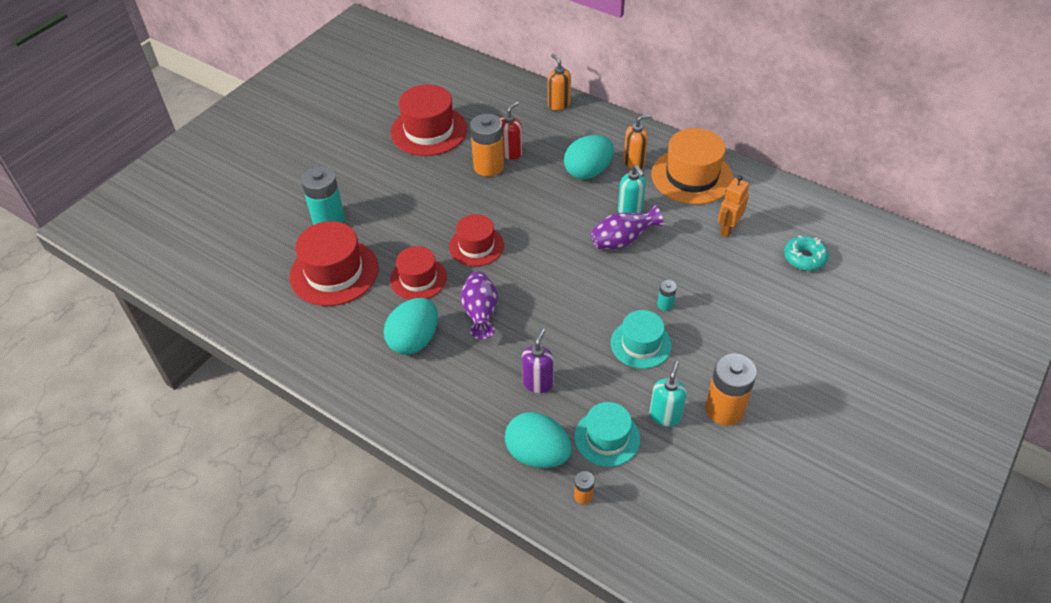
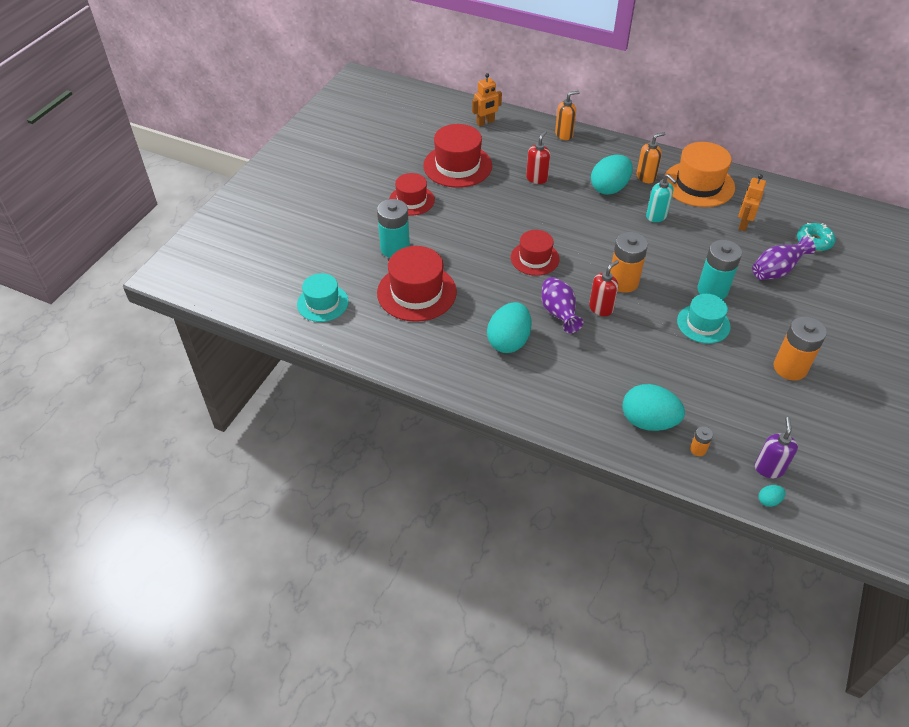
camera: 10 degrees left, 0 degrees up
(418, 278) = (493, 290): red hat -> red hat (411, 200)
(476, 83) = (485, 122): none -> orange robot
(488, 166) = (521, 191): orange battery -> orange battery (623, 282)
(530, 313) = (601, 308): none -> red soap dispenser
(538, 383) = (628, 364): purple soap dispenser -> purple soap dispenser (769, 468)
(558, 104) = (564, 134): orange soap dispenser -> orange soap dispenser turned 105 degrees clockwise
(607, 437) = (701, 401): turquoise hat -> turquoise hat (322, 303)
(622, 241) = (658, 242): purple vase -> purple vase (776, 271)
(645, 569) = (769, 500): none -> turquoise egg
(665, 304) = (712, 290): turquoise battery -> turquoise battery, size x2.19
(665, 415) = (743, 378): turquoise soap dispenser -> none

